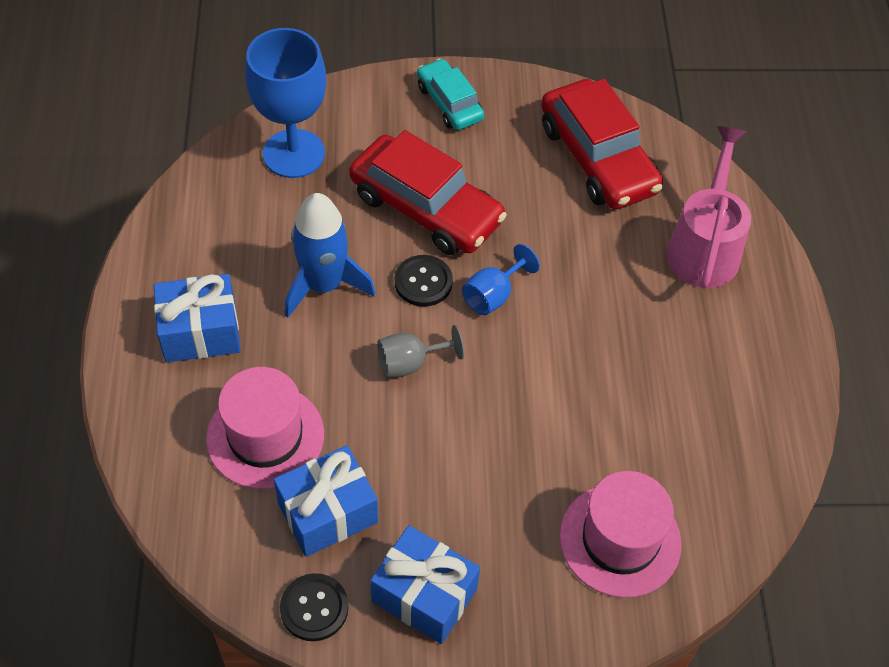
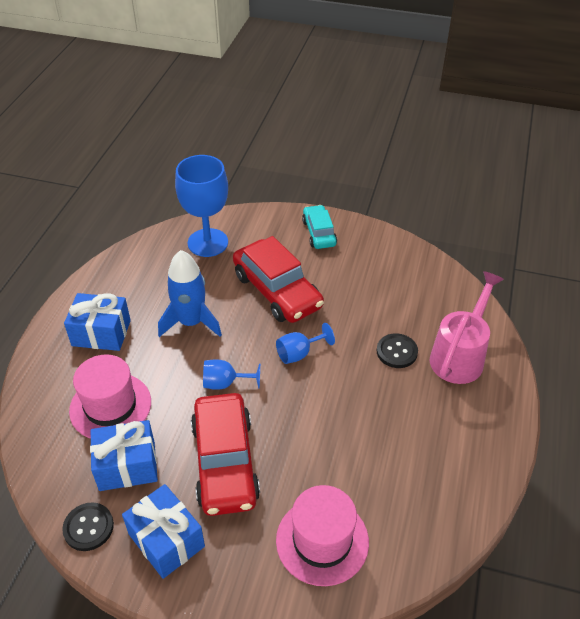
camera: 20 degrees right, 10 degrees down
(410, 363) = (225, 383): grey goblet -> blue goblet
(423, 282) = (256, 335): black button -> black button (397, 352)
(597, 158) = (404, 284): red car -> red car (225, 462)

